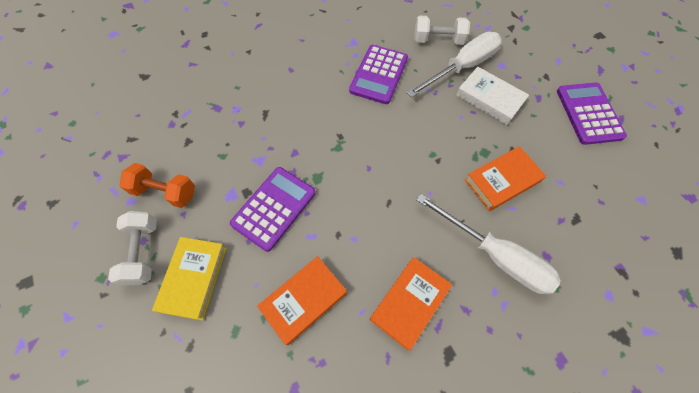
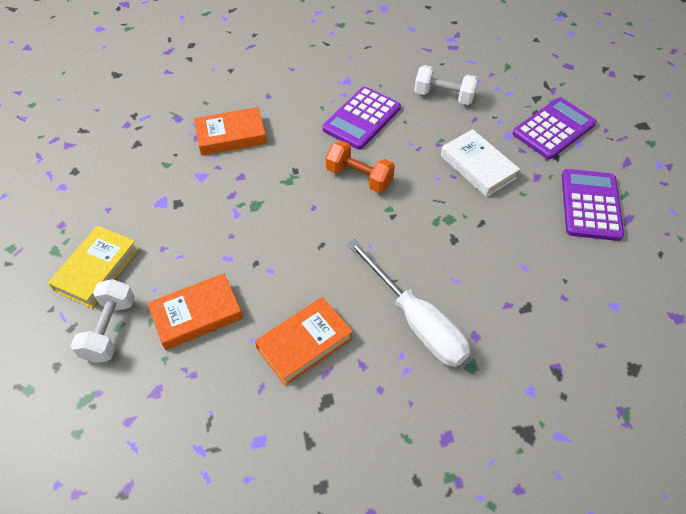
camera: 15 degrees right, 10 degrees down
(143, 252) = (57, 235): white dumbbell -> white dumbbell (110, 329)
(165, 192) = (98, 186): orange dumbbell -> orange dumbbell (359, 177)
(274, 208) = (199, 224): purple calculator -> purple calculator (553, 129)
(462, 67) = (459, 129): white screwdriver -> none
(502, 181) = (456, 251): orange book -> orange book (231, 136)

